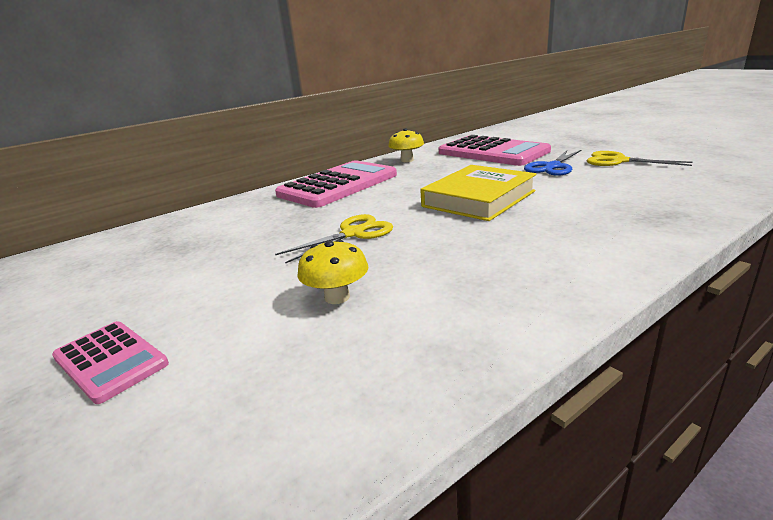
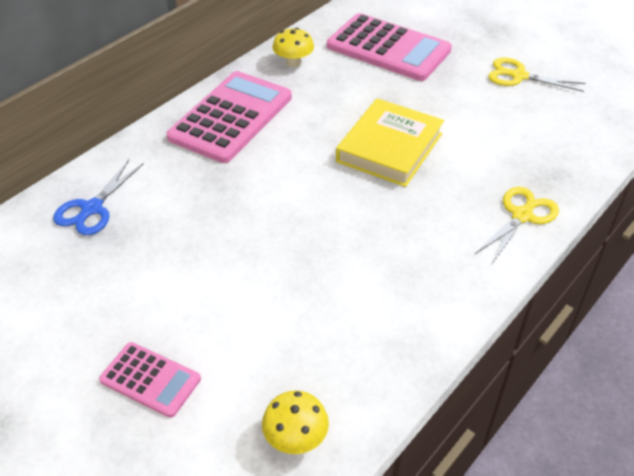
camera: 15 degrees left, 20 degrees up
(337, 297) = (301, 297): yellow mushroom -> yellow mushroom (295, 438)
(353, 233) = (283, 208): yellow scissors -> yellow scissors (522, 215)
(552, 167) = (455, 86): blue scissors -> blue scissors (91, 209)

